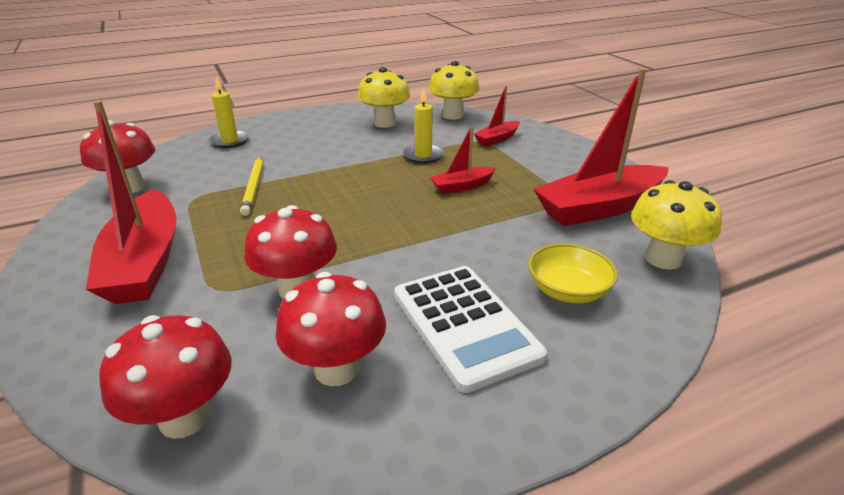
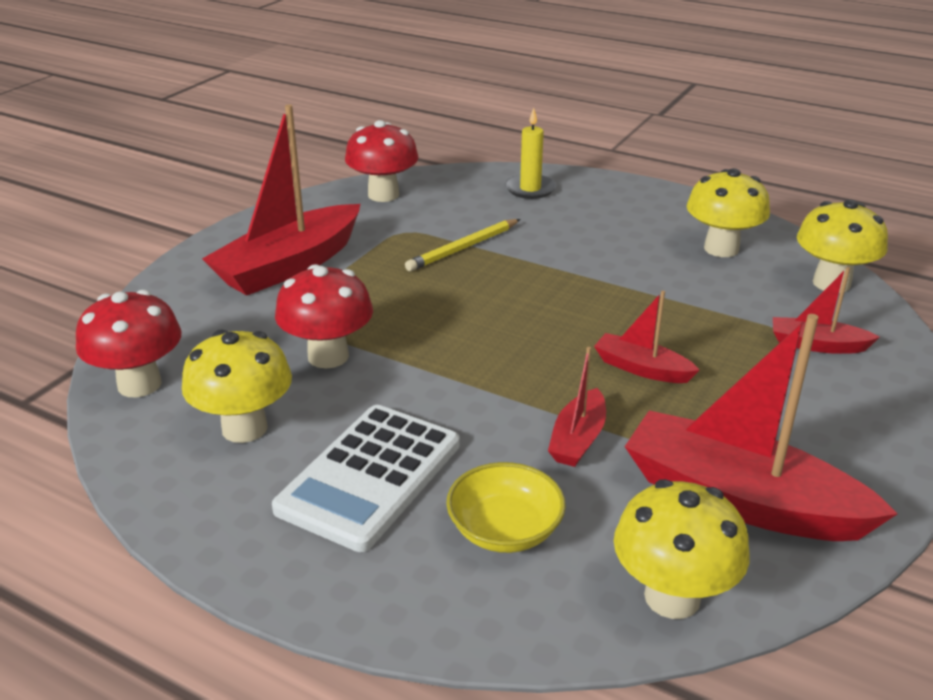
camera: 55 degrees right, 0 degrees up
(336, 369) = (244, 428): red mushroom -> yellow mushroom
(423, 156) = (678, 311): yellow candle -> none
(505, 231) = (578, 439): none -> red boat

